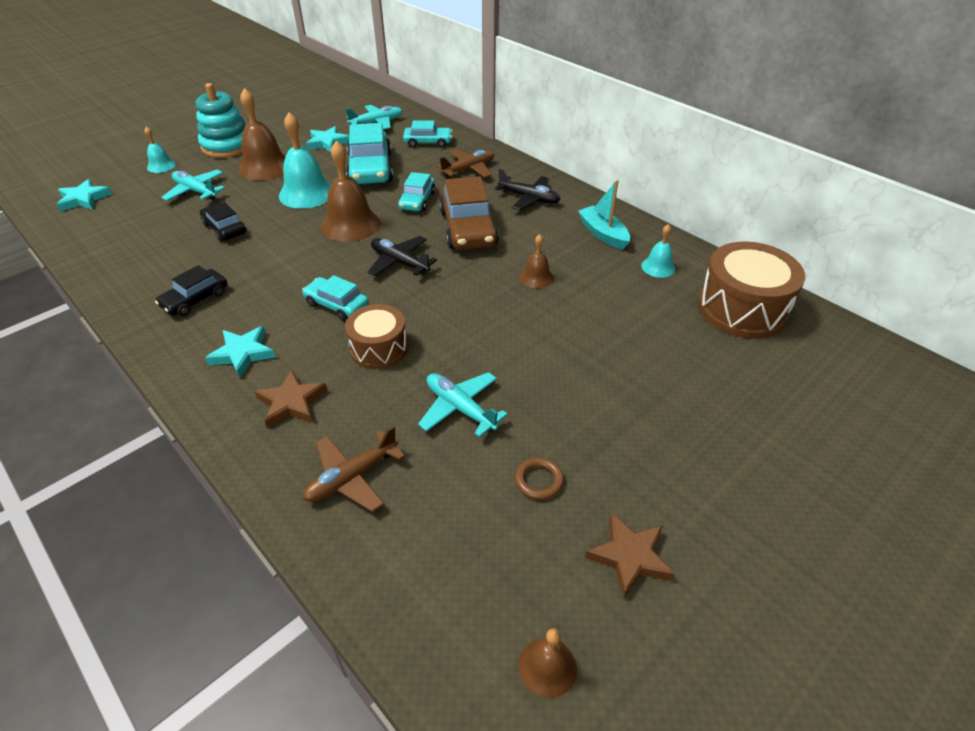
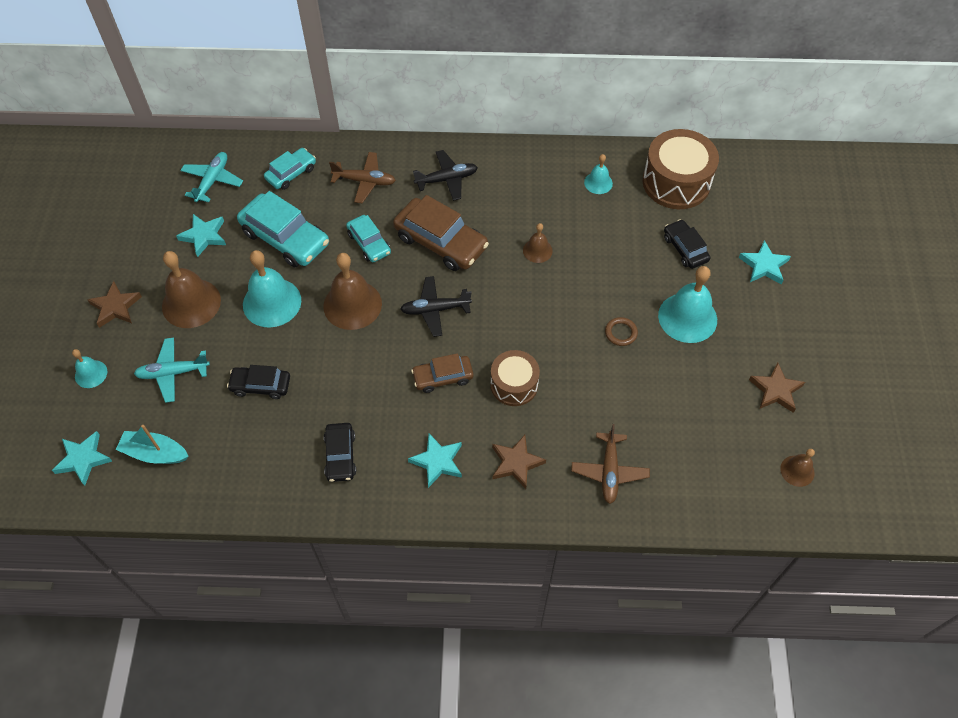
camera: 45 degrees left, 15 degrees up
(227, 146) = (115, 307): turquoise stacking toy -> brown star
(337, 305) = (443, 377): turquoise car -> brown car
(460, 408) = (610, 382): turquoise plane -> none
(468, 169) = (365, 181): brown plane -> brown plane turned 90 degrees clockwise
(539, 480) = (696, 388): brown ring -> brown ring (620, 333)
(603, 234) = (534, 178): turquoise boat -> turquoise boat (155, 453)
(612, 415) = (687, 317): none -> turquoise bell
(684, 361) = (685, 249): none -> black car
(763, 432) = (764, 266): none -> turquoise star

